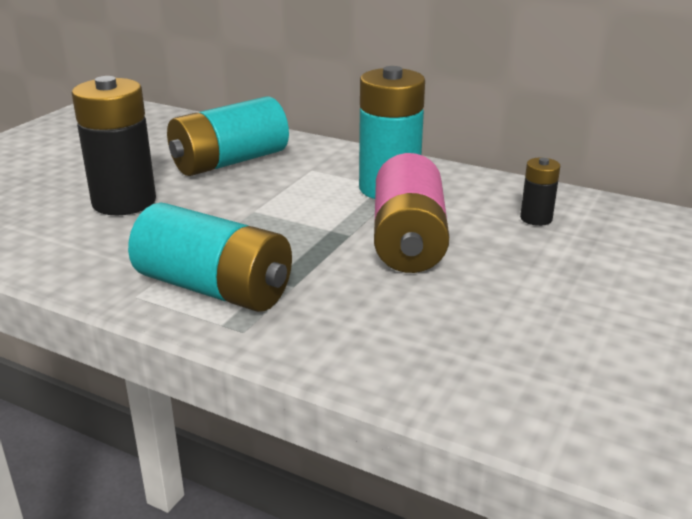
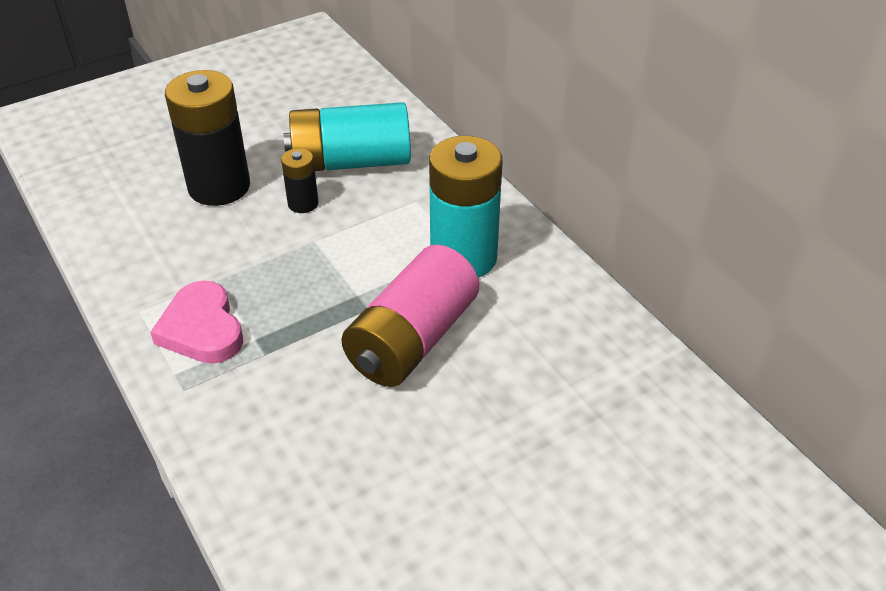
camera: 30 degrees right, 15 degrees up
(214, 288) = (202, 329): turquoise battery -> pink heart
(536, 218) = (567, 360): black battery -> black battery (303, 203)

